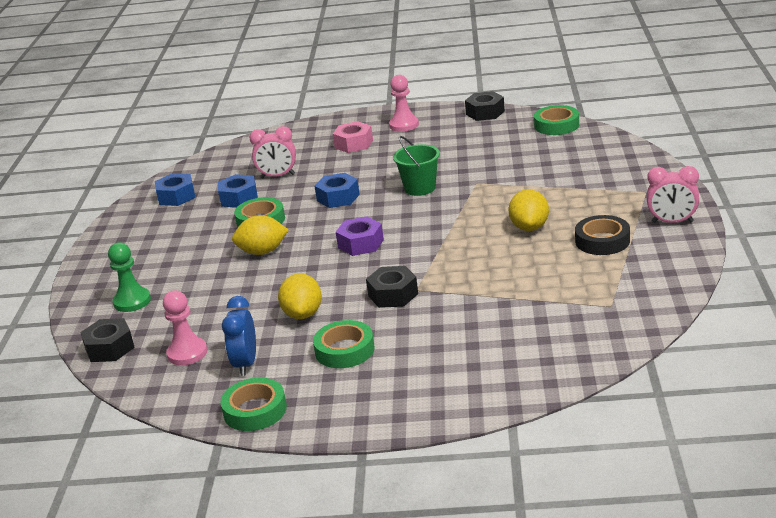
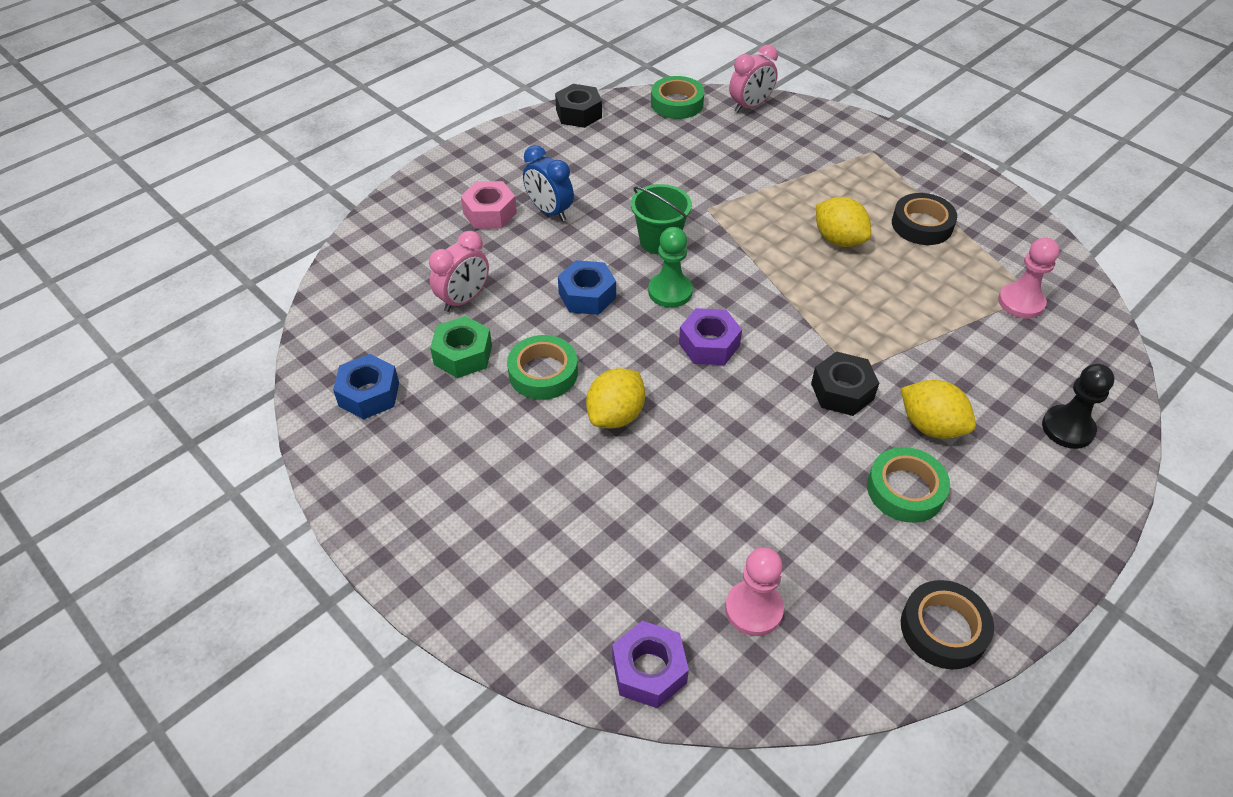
camera: 50 degrees left, 20 degrees up
(110, 348) = (649, 670): black nut -> purple nut
(132, 301) = (565, 584): green pawn -> green pawn (670, 291)
(239, 198) = (463, 355): blue nut -> green nut
(246, 364) = (839, 577): blue clock -> blue clock (549, 211)
(255, 410) = (943, 629): green tape -> black tape
(303, 314) = (793, 472): yellow lemon -> yellow lemon (931, 426)
(404, 125) = (511, 163): pink pawn -> pink pawn (1021, 302)
(494, 374) = (1067, 428): none -> black pawn
(672, 222) = (943, 176): pink clock -> pink clock (750, 106)

